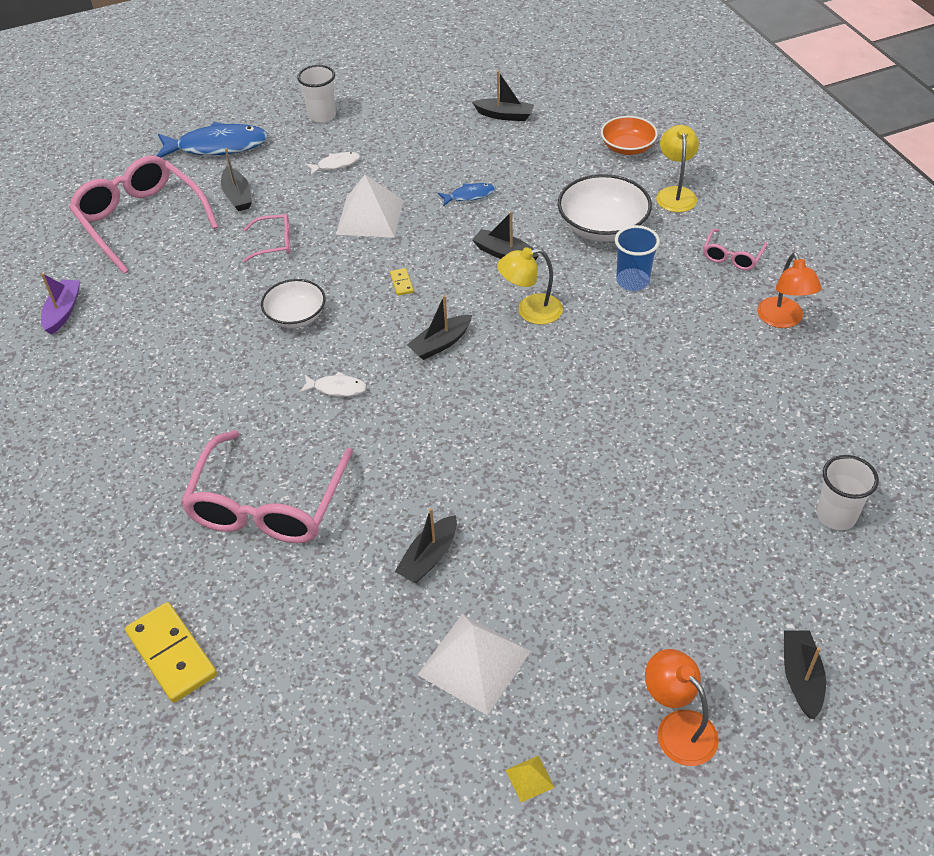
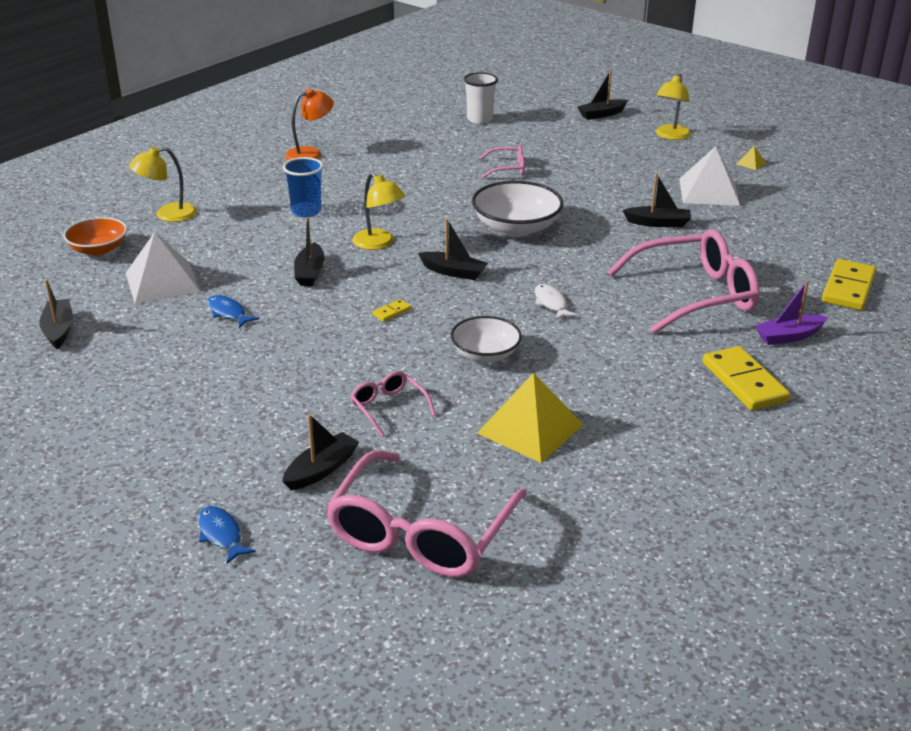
camera: 120 degrees left, 15 degrees down
(63, 311) = (621, 516): purple boat -> purple boat (788, 336)
(119, 460) = (744, 382): none -> yellow domino
(186, 305) = (530, 428): none -> yellow pyramid
(217, 146) = (221, 535): blue fish -> blue fish, size x0.48
(322, 115) = (105, 466): white cup -> none
(336, 165) = (215, 416): white fish -> none
(369, 217) = (301, 361): white pyramid -> white pyramid (162, 282)
(602, 227) = (239, 237): white bowl -> white bowl (516, 228)
(677, 727) = (670, 136): orange lamp -> yellow lamp
(732, 256) = (245, 180): pink glasses -> pink glasses (508, 168)

